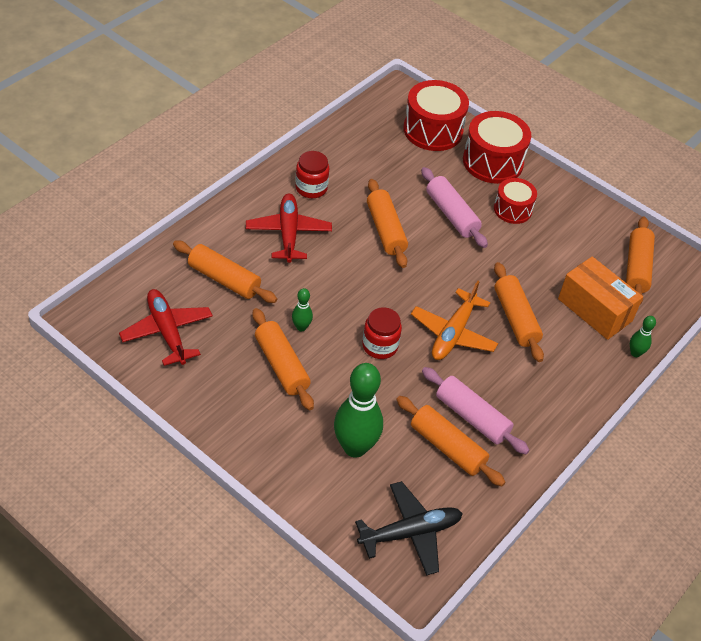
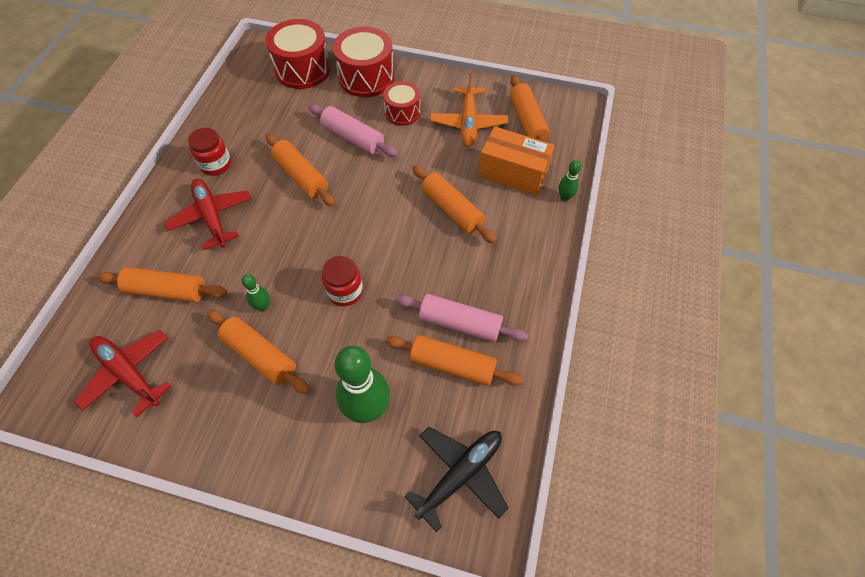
camera: 20 degrees left, 10 degrees up
(453, 333) = (405, 249): orange plane -> orange plane (468, 123)

